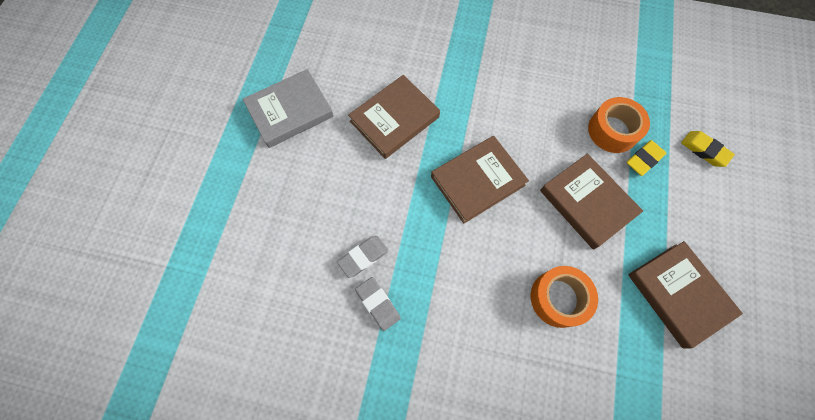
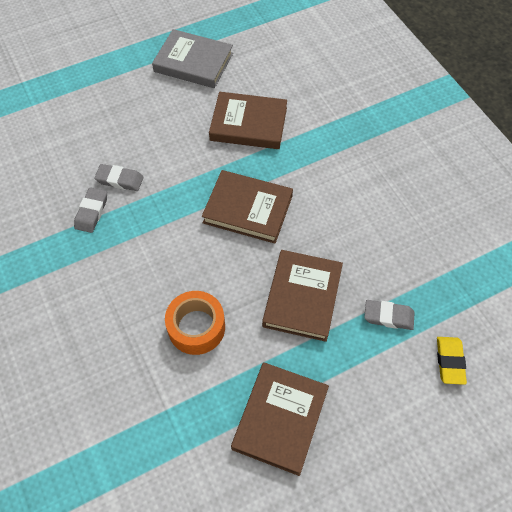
camera: 50 degrees right, 10 degrees down
(612, 130) = (393, 275): orange tape -> none
(644, 159) = (388, 316): yellow eraser -> grey eraser

